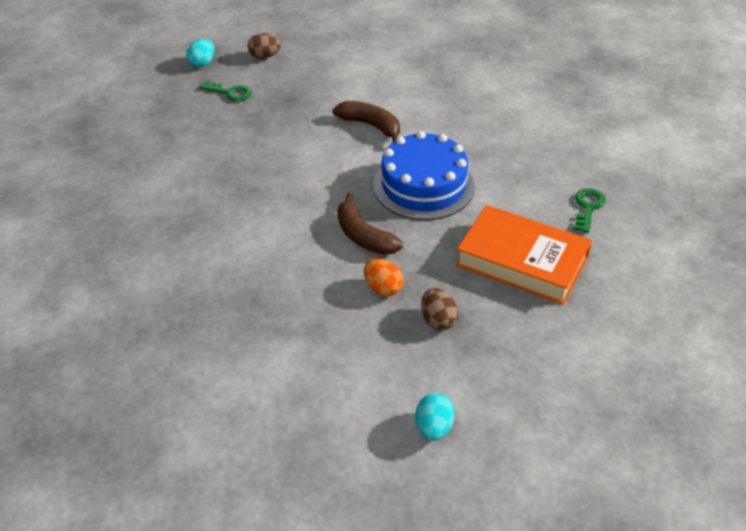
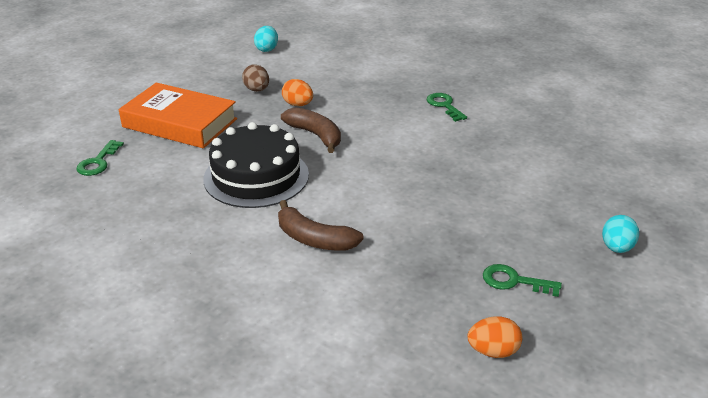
camera: 175 degrees right, 10 degrees down
(203, 63) = (585, 333): turquoise egg -> turquoise egg (616, 248)
(203, 279) = (444, 106): none -> green key
(265, 56) = (493, 351): brown egg -> orange egg
(424, 185) = (256, 176): blue cake -> black cake

